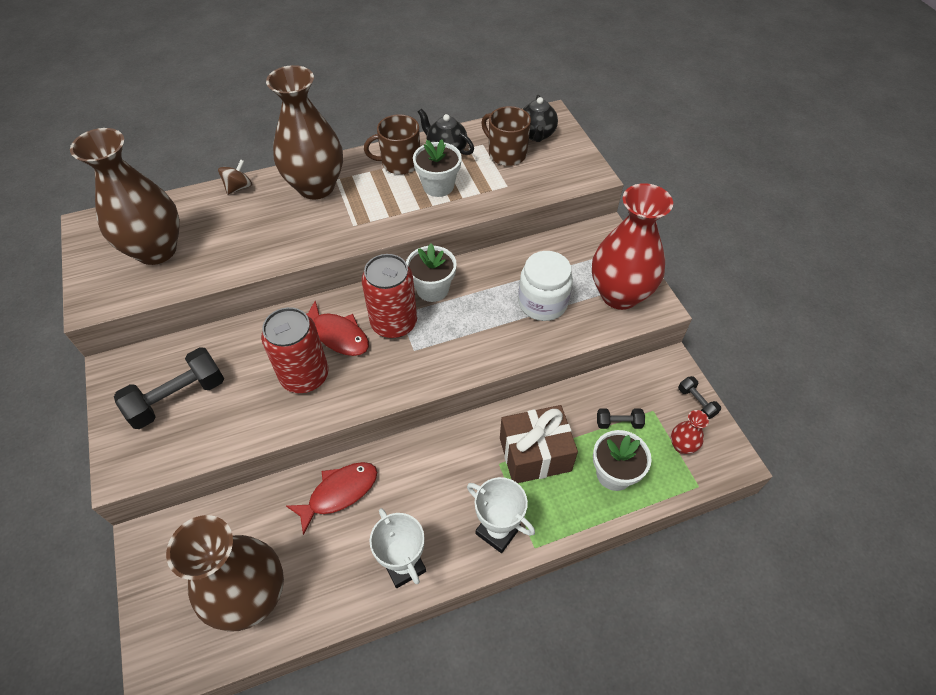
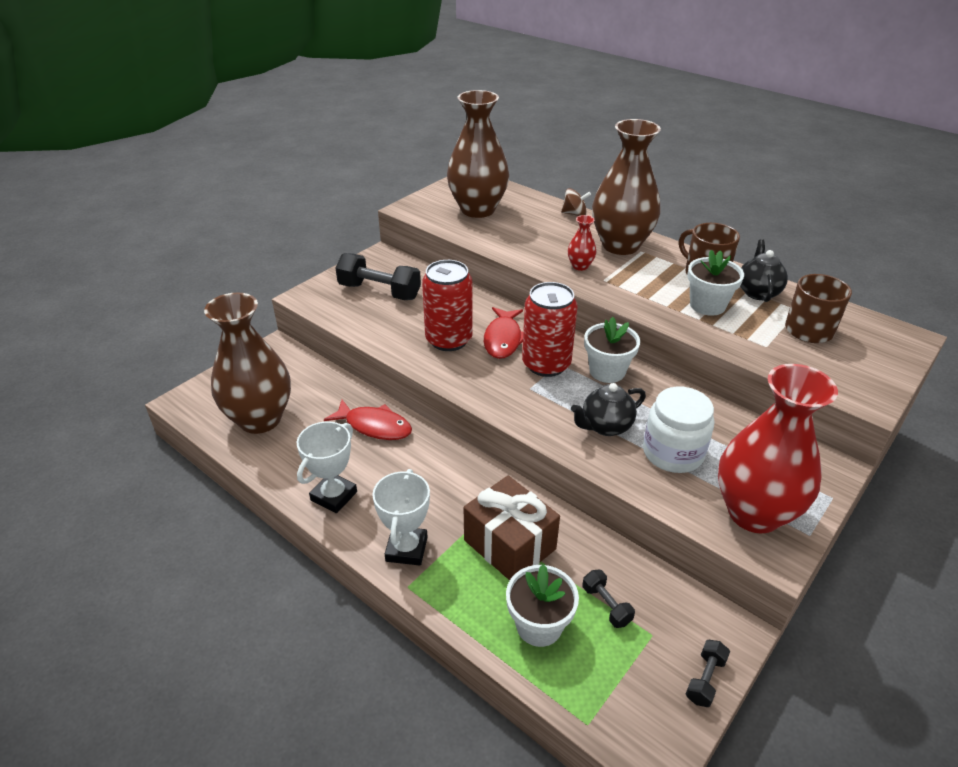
camera: 60 degrees right, 15 degrees down
(536, 134) = (866, 339): black teapot -> black teapot (605, 426)
(682, 446) = (628, 684): red vase -> red vase (580, 266)

